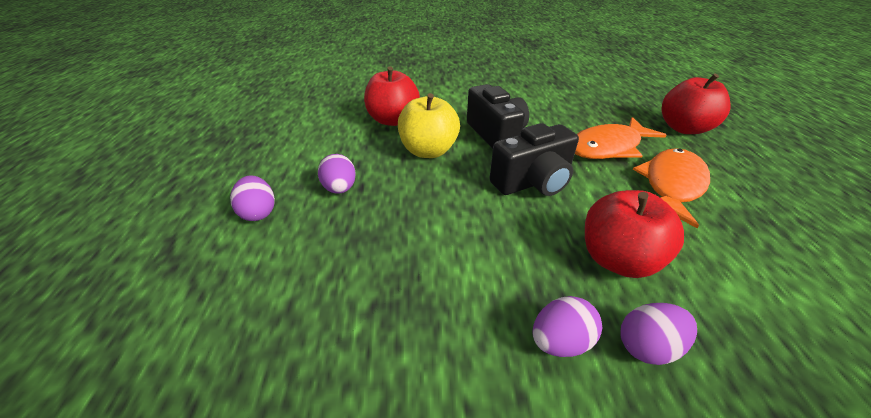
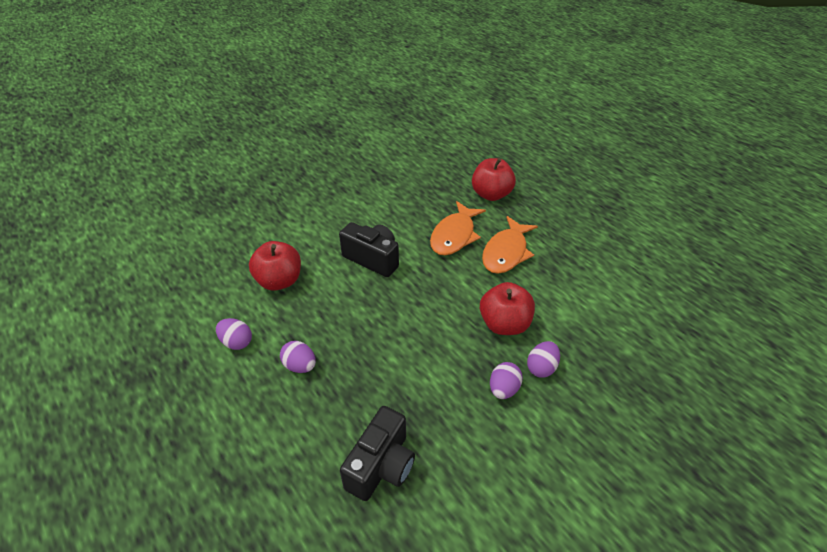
camera: 35 degrees left, 5 degrees up
(258, 212) = (259, 417): purple egg -> purple egg (237, 342)
(428, 151) = (335, 299): yellow apple -> none
(533, 182) = (426, 291): black camera -> black camera (381, 466)
(671, 185) = (506, 252): orange fish -> orange fish turned 150 degrees counterclockwise

